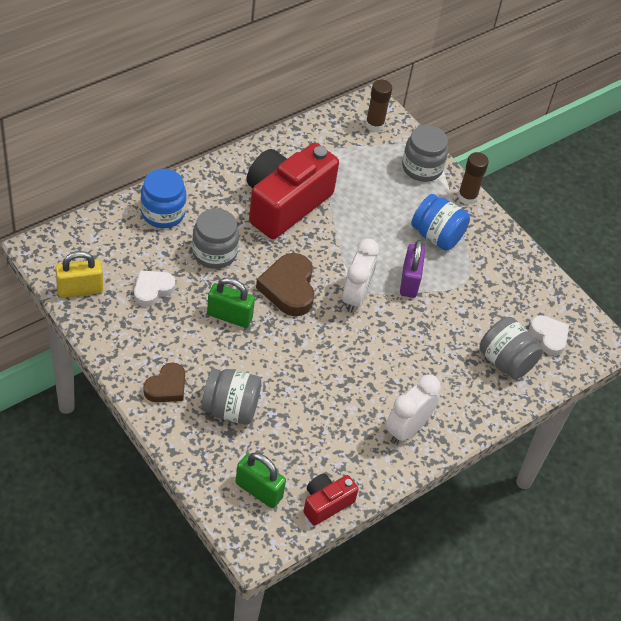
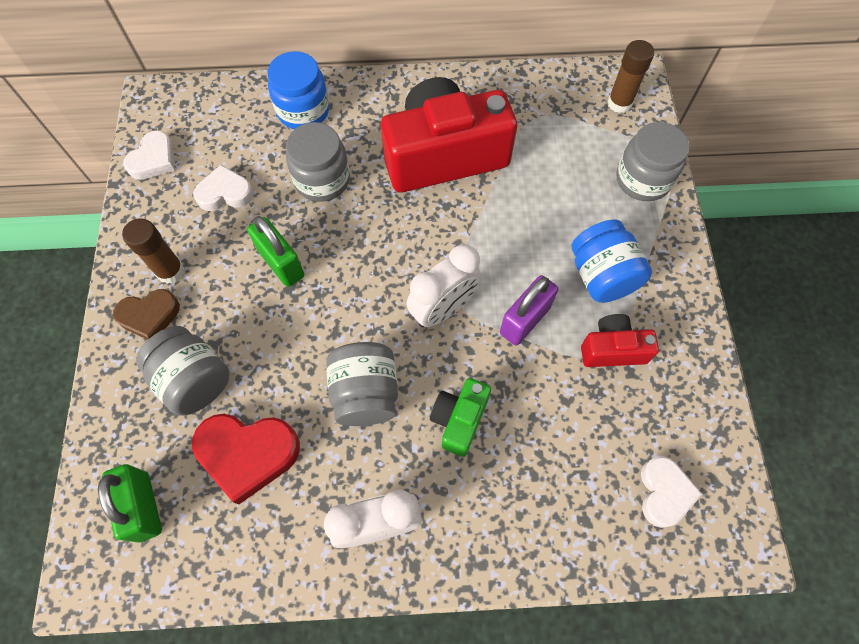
camera: 40 degrees right, 15 degrees up
(80, 290) = (154, 160): yellow padlock -> white heart
(288, 288) = (372, 260): brown heart -> none
(299, 432) = (248, 454): none -> red heart
(326, 503) = (205, 573): red camera -> red camera (612, 349)
(411, 353) = (459, 419): none -> green camera
(467, 197) = (677, 242): brown glue stick -> brown glue stick (170, 271)
(505, 361) = (577, 497): grey jar -> grey jar (365, 393)

